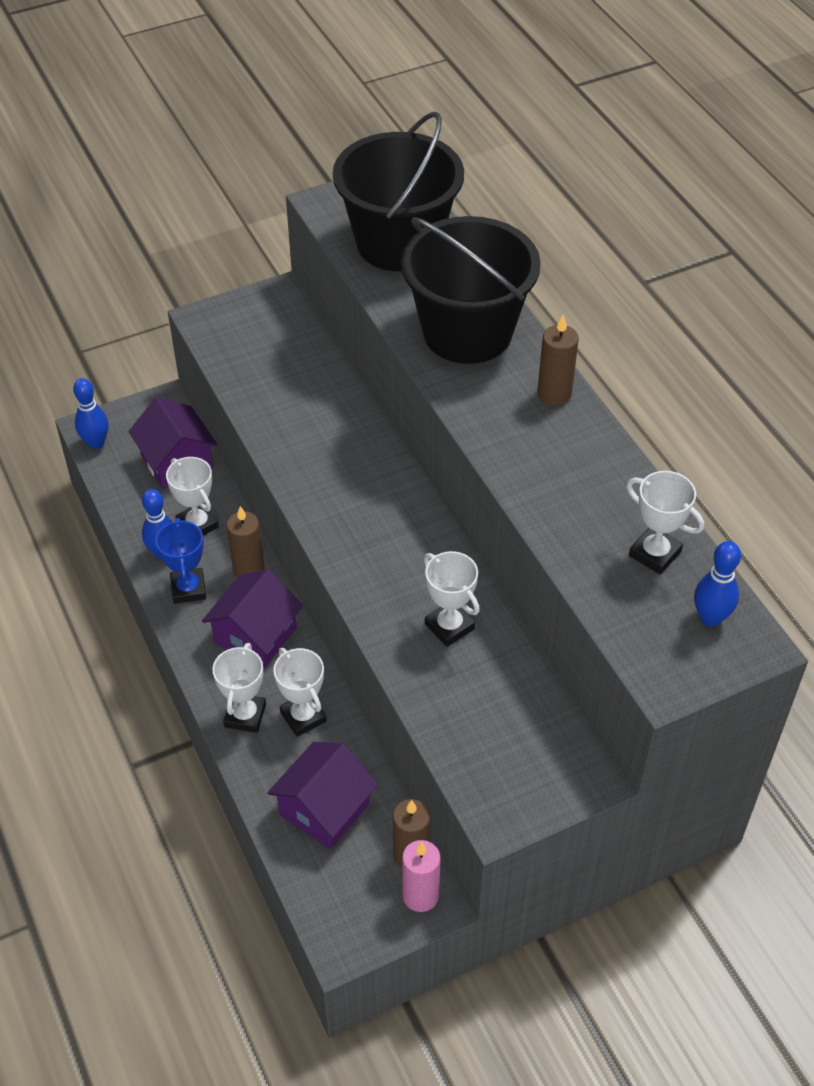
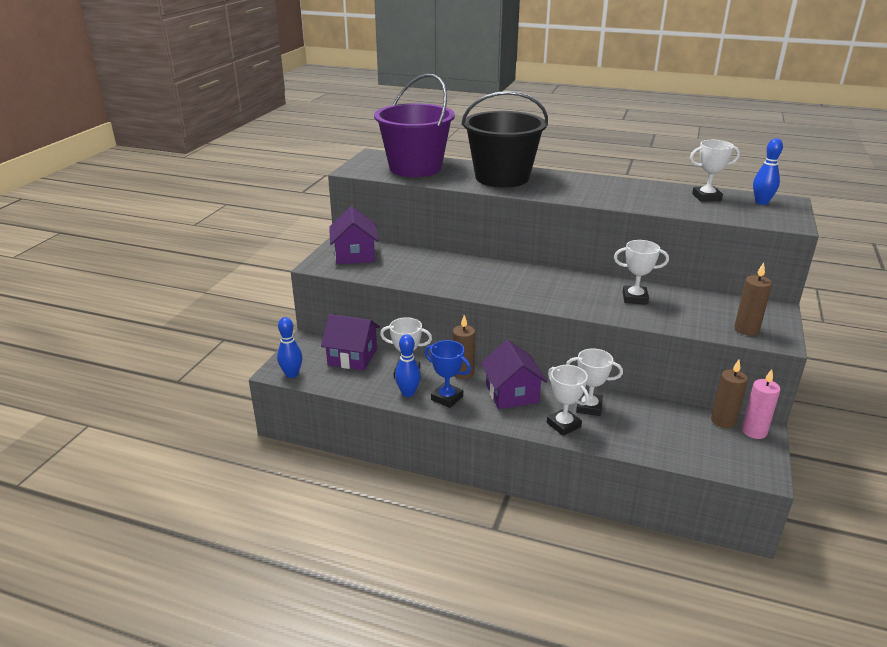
camera: 45 degrees left, 20 degrees down
(324, 809) = (661, 432): purple house -> purple house (355, 255)
(398, 243) = (415, 168): black bucket -> purple bucket
(554, 394) = (574, 178): brown candle -> brown candle (746, 329)

